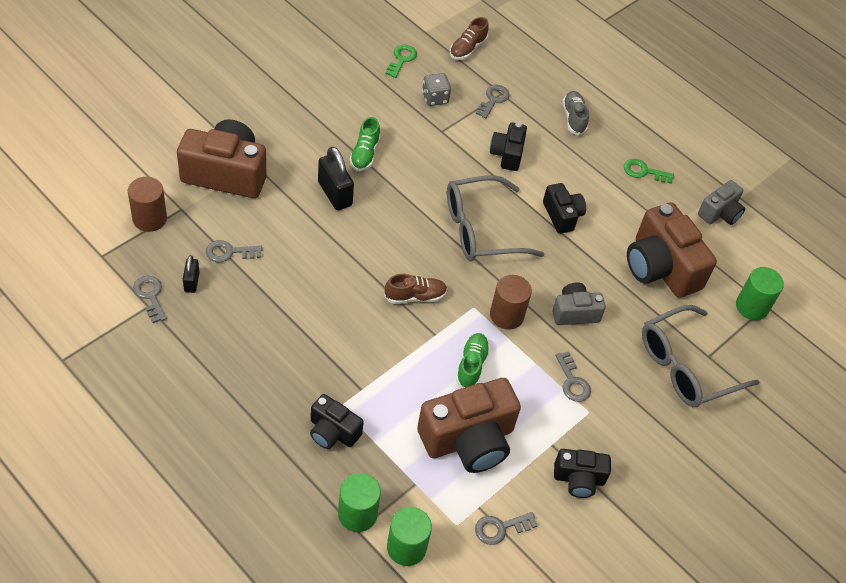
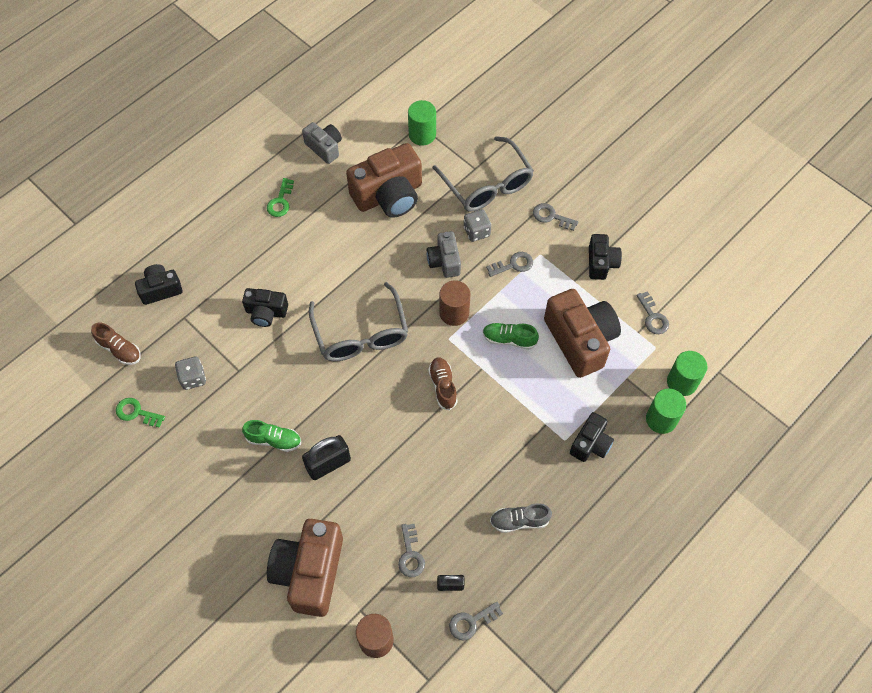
camera: 85 degrees left, 10 degrees up
(493, 100) = (193, 324): grey key -> grey key (551, 216)
(562, 216) = (338, 268): black camera -> black camera (160, 289)
(574, 118) = (215, 255): grey shoe -> grey shoe (519, 521)
(617, 348) = (476, 231): none -> grey dice

